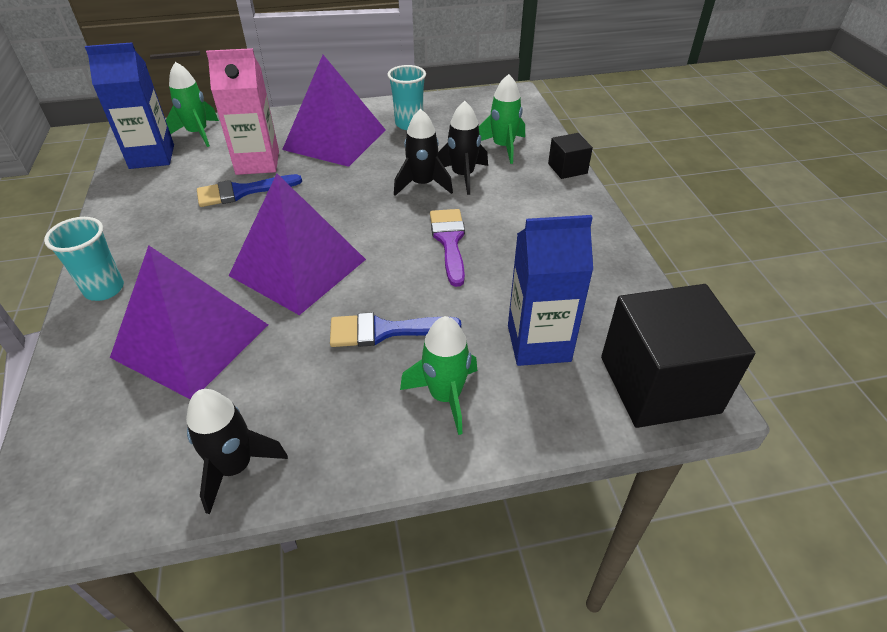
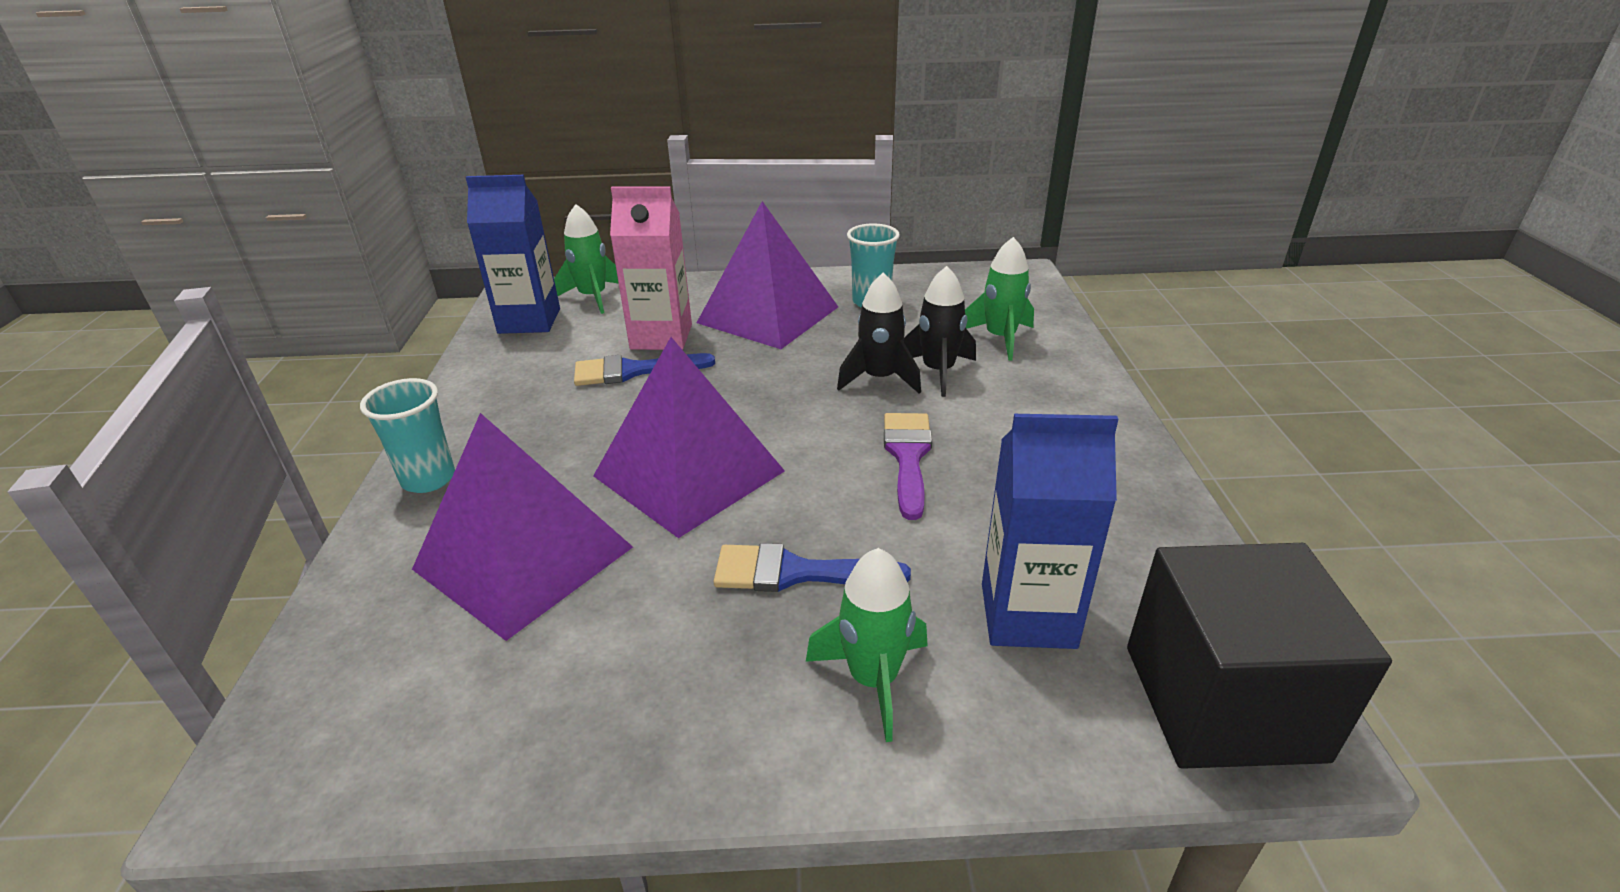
camera: 10 degrees right, 10 degrees down
(235, 467) = (544, 747): black rocket -> none
(567, 168) = (1092, 372): black cube -> none

